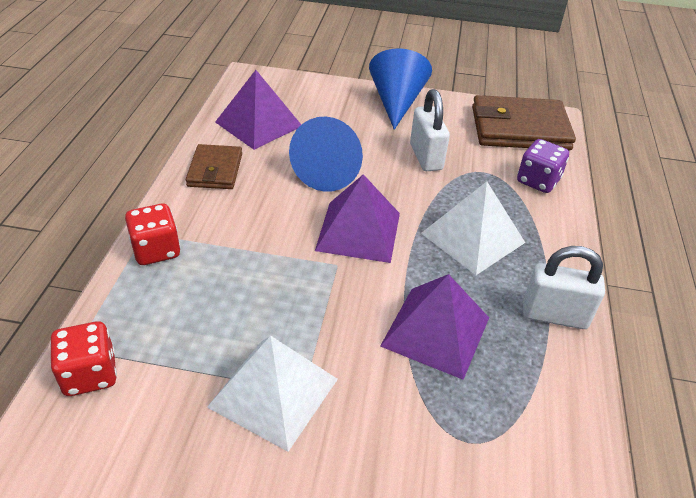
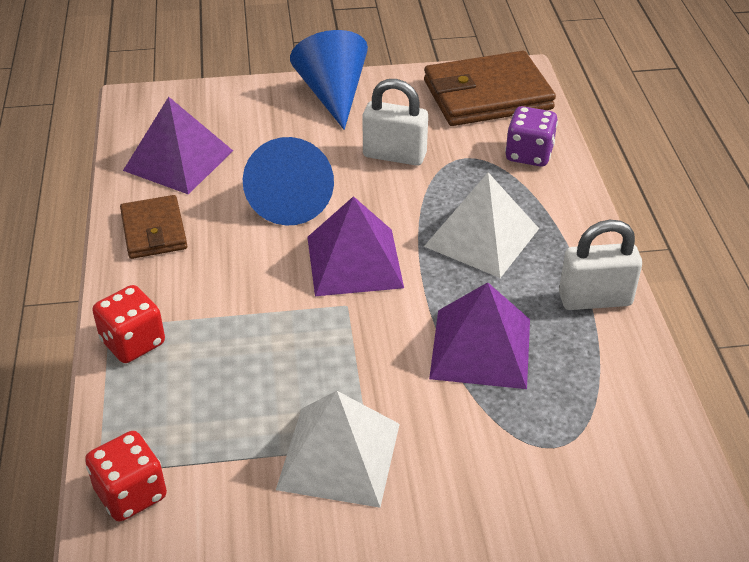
camera: 15 degrees left, 0 degrees up
(426, 157) = (394, 155): white padlock -> white padlock turned 45 degrees counterclockwise

